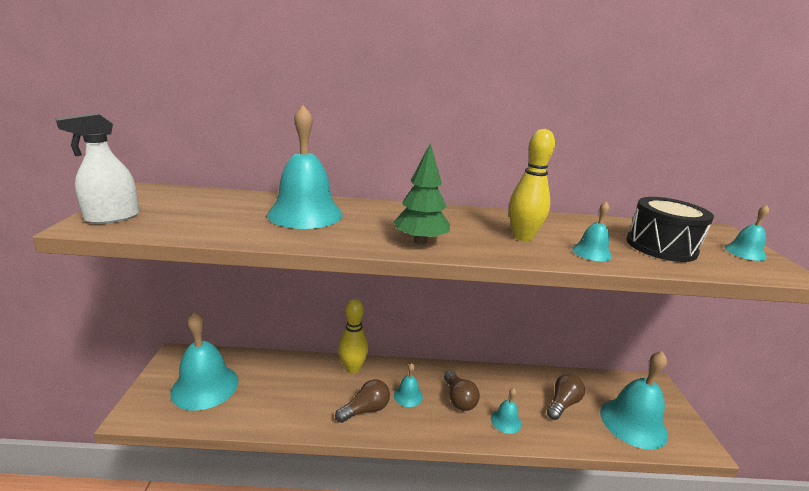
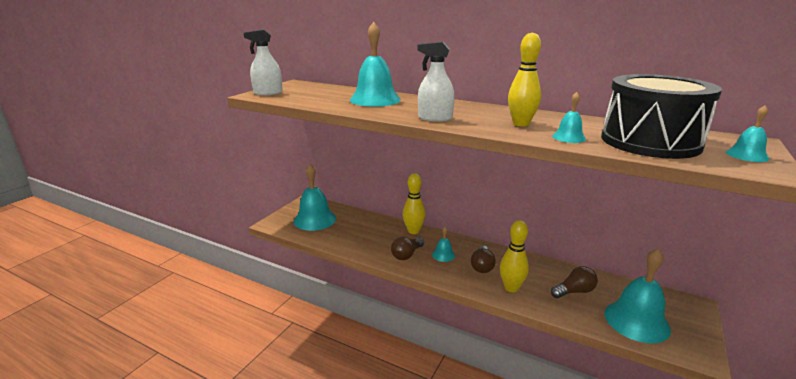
camera: 30 degrees right, 0 degrees up
(365, 410) = (407, 255): brown light bulb -> brown light bulb turned 135 degrees clockwise
(420, 241) = (435, 118): green tree -> white spray bottle
(505, 421) = (511, 288): turquoise bell -> yellow bowling pin
(661, 246) = (650, 142): black drum -> black drum, size x1.52

